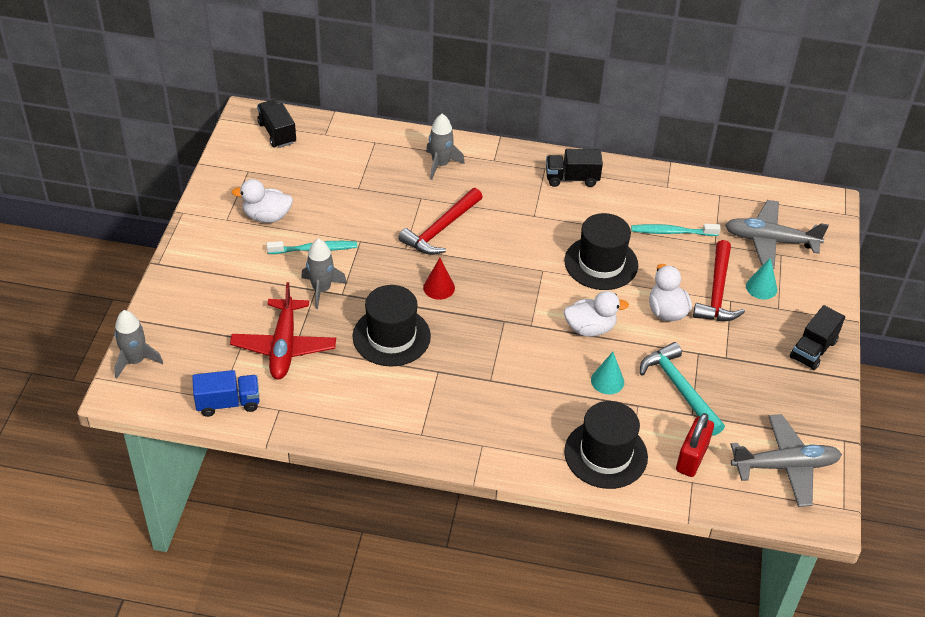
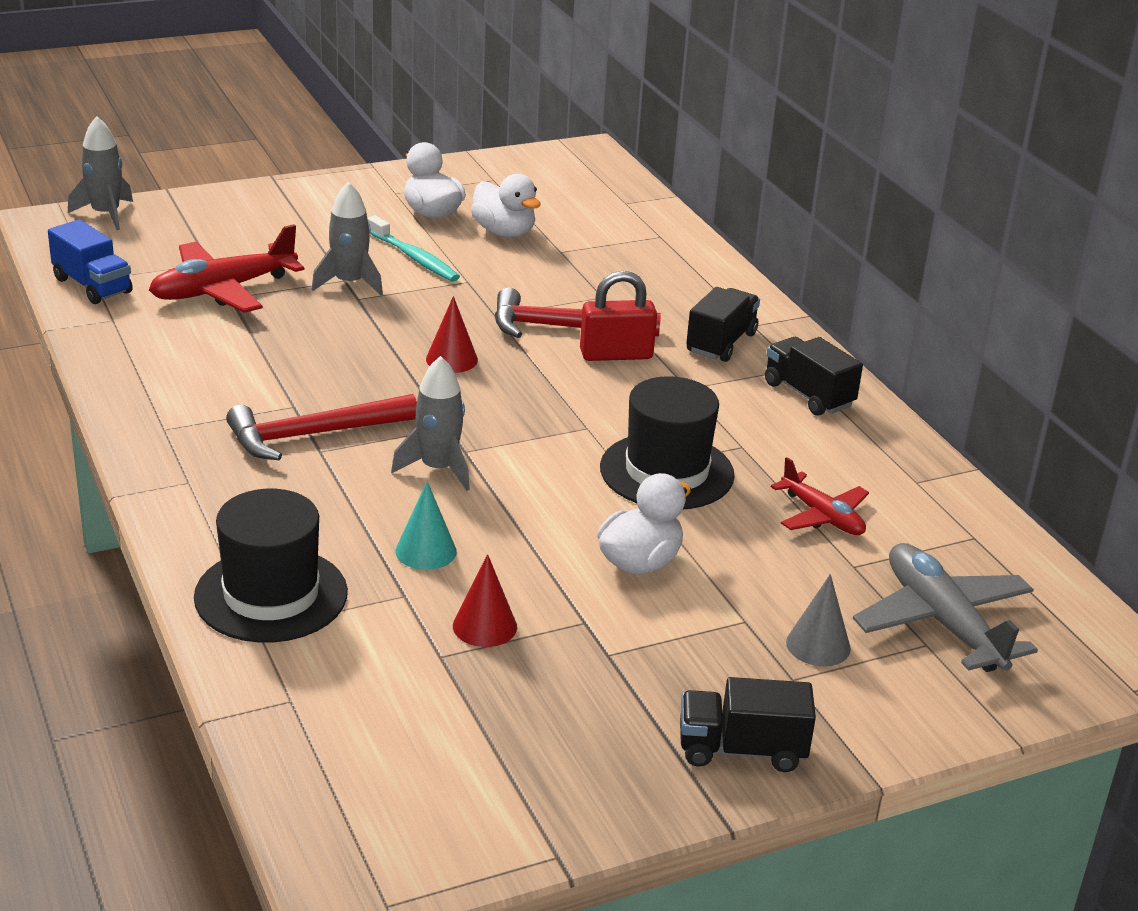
camera: 55 degrees right, 15 degrees down
(277, 133) = (583, 175): black truck -> black truck (721, 343)
(391, 336) = (321, 353): black hat -> none
(440, 164) = (686, 291): grey rocket -> grey rocket (438, 469)
(590, 328) = (518, 503): white duck -> white duck (504, 232)
(672, 232) = (822, 516): turquoise toothbrush -> red plane
(679, 388) = (484, 626): turquoise hammer -> red cone
(692, 458) = (344, 684): red padlock -> red padlock (616, 355)
(717, 292) = (747, 600): red hammer -> red hammer (313, 435)
(761, 287) = (818, 645): turquoise cone -> grey cone
(785, 466) = (422, 798): grey plane -> none

